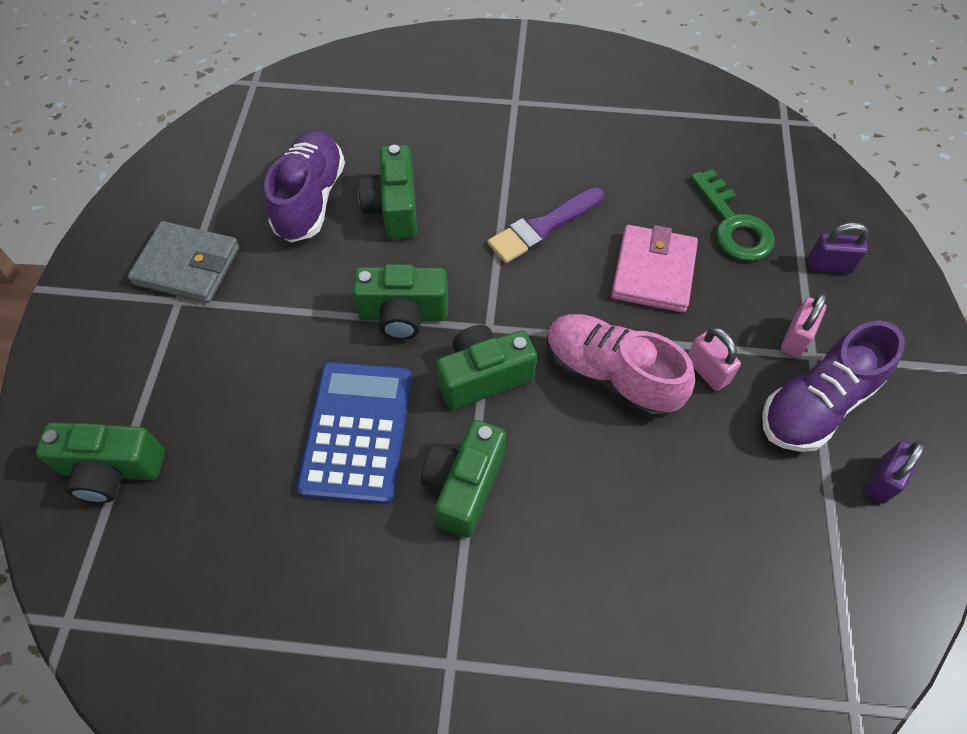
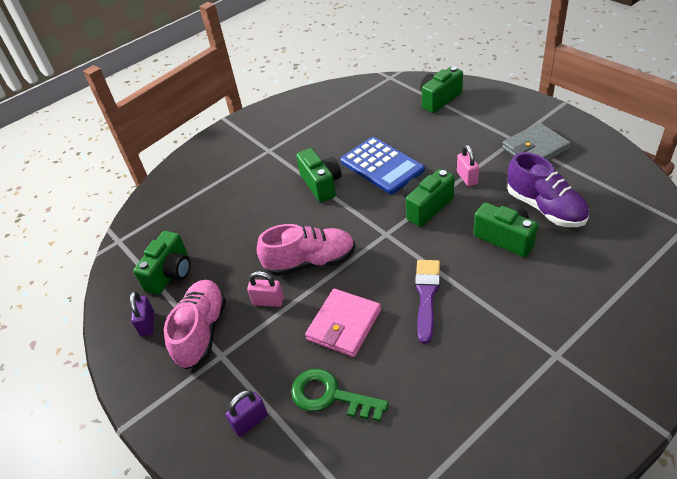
camera: 140 degrees right, 15 degrees down
(483, 377) = (362, 217): green camera -> green camera (170, 274)
(653, 272) = (344, 325): pink wallet -> pink wallet turned 60 degrees clockwise
(795, 338) = (237, 356): pink padlock -> pink padlock (467, 178)
(816, 405) = (201, 331): purple shoe -> pink shoe

